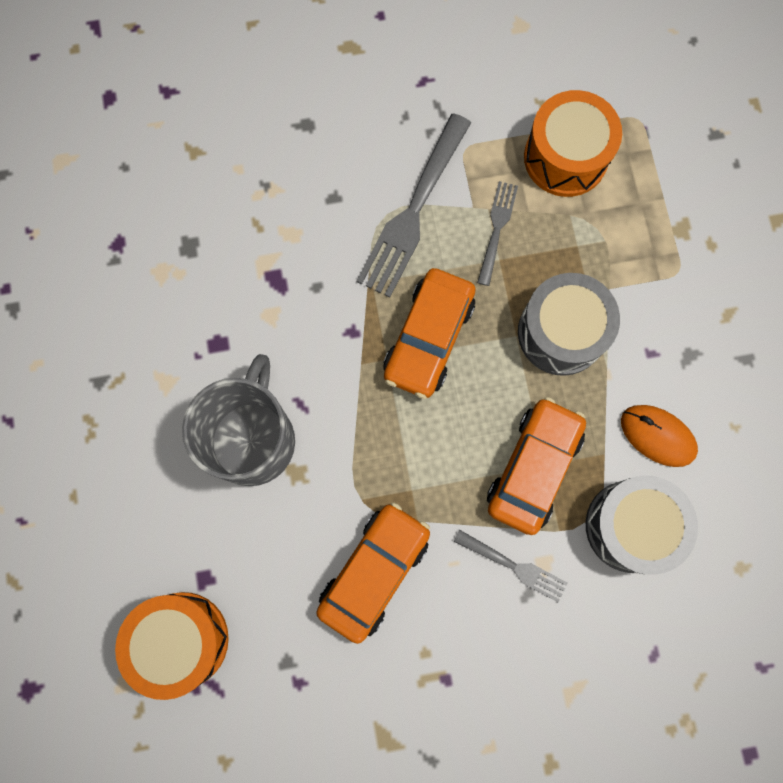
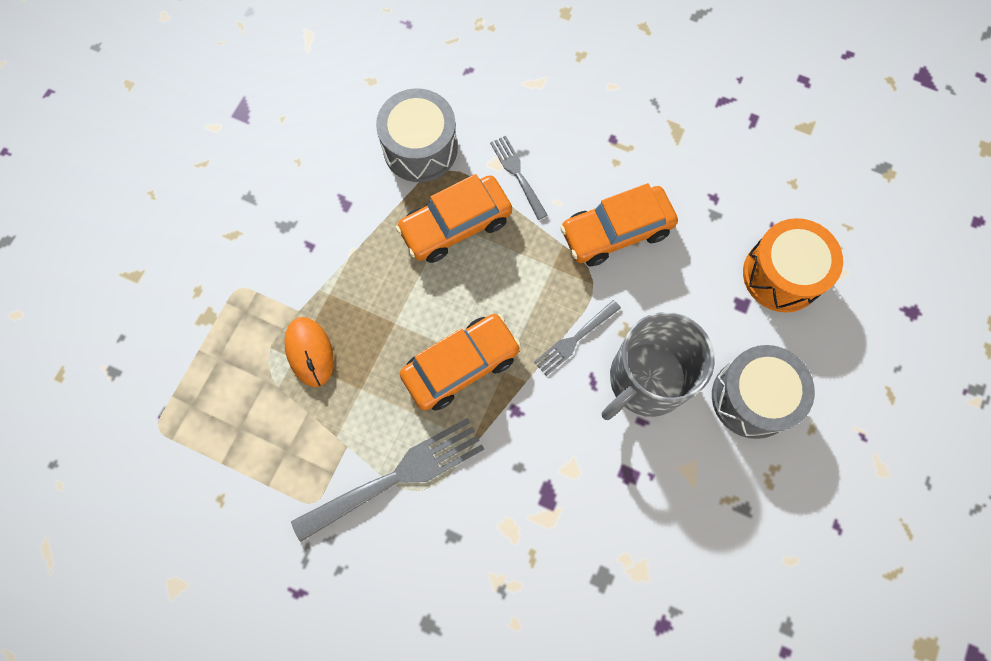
camera: 145 degrees left, 5 degrees down
(497, 229) = (343, 414): grey fork -> grey fork (575, 339)
(561, 332) = (360, 303): grey drum -> grey drum (752, 397)
(565, 157) = (241, 436): orange drum -> none
(657, 436) = (354, 190): orange mouse -> orange mouse (309, 352)

